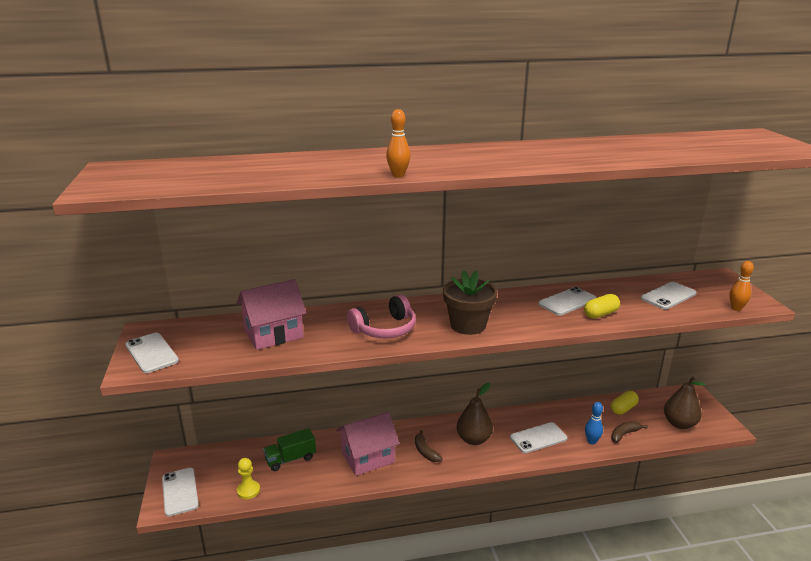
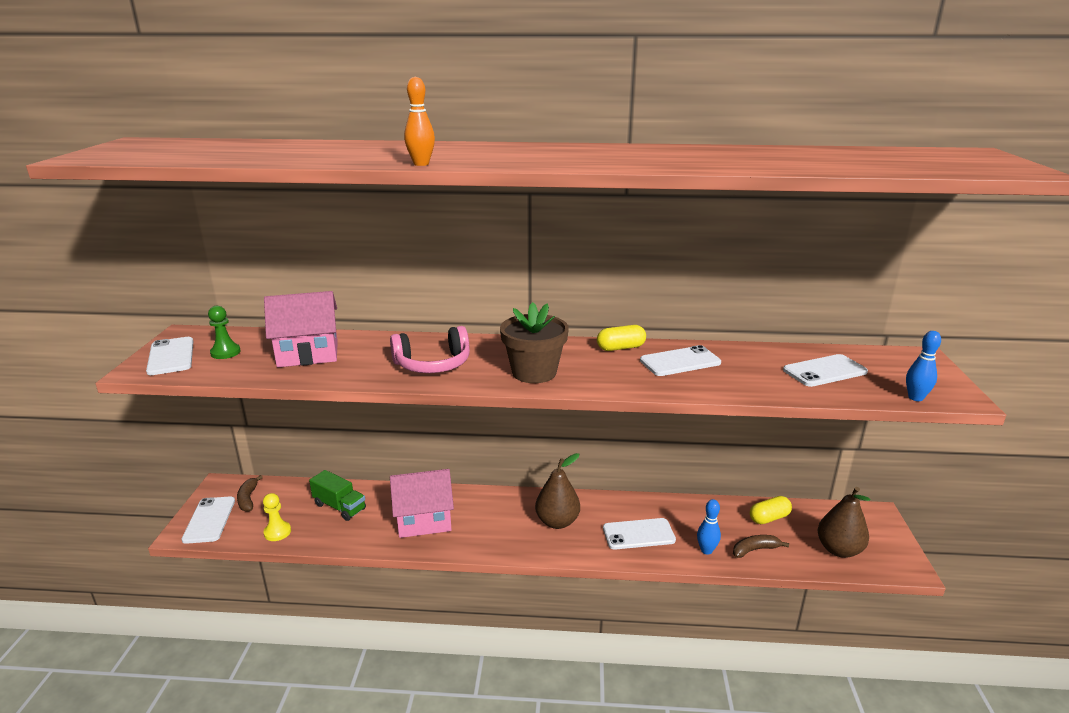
camera: 15 degrees right, 0 degrees up
(199, 342) = (225, 352): none -> green pawn
(290, 459) = (339, 507): green truck -> green truck turned 135 degrees counterclockwise
(425, 451) = (492, 525): brown banana -> brown banana (248, 499)
(600, 314) = (714, 381): yellow capsule -> yellow capsule (620, 348)
(736, 308) = (915, 398): orange bowling pin -> blue bowling pin

